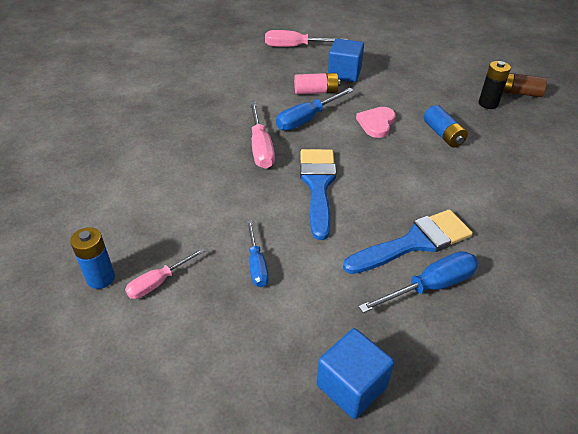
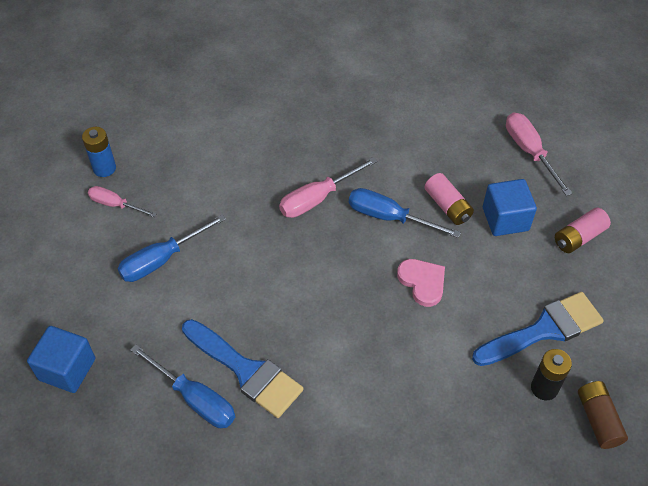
camera: 65 degrees right, 10 degrees up
(257, 265) = (162, 260): blue screwdriver -> blue screwdriver, size x1.52
(318, 185) = (286, 266): blue brush -> blue brush (544, 330)
(376, 123) = (422, 282): pink heart -> pink heart turned 60 degrees clockwise
(378, 53) = (579, 237): none -> pink battery
(443, 134) = (442, 353): blue battery -> none

